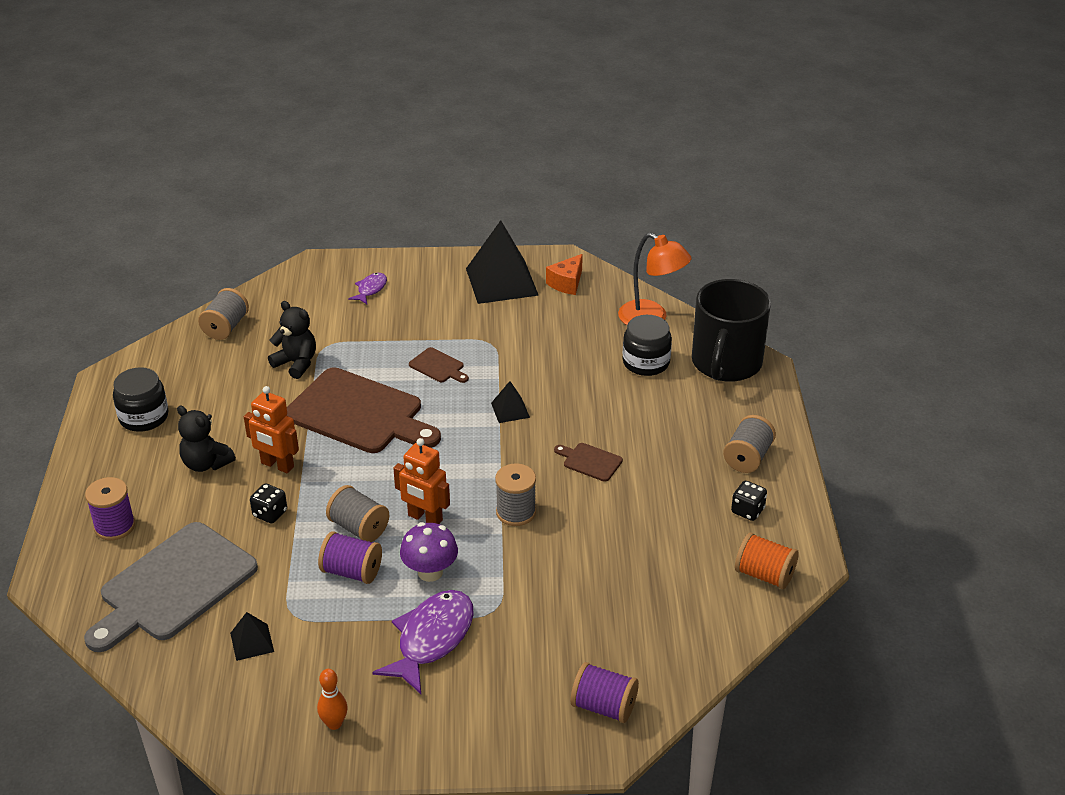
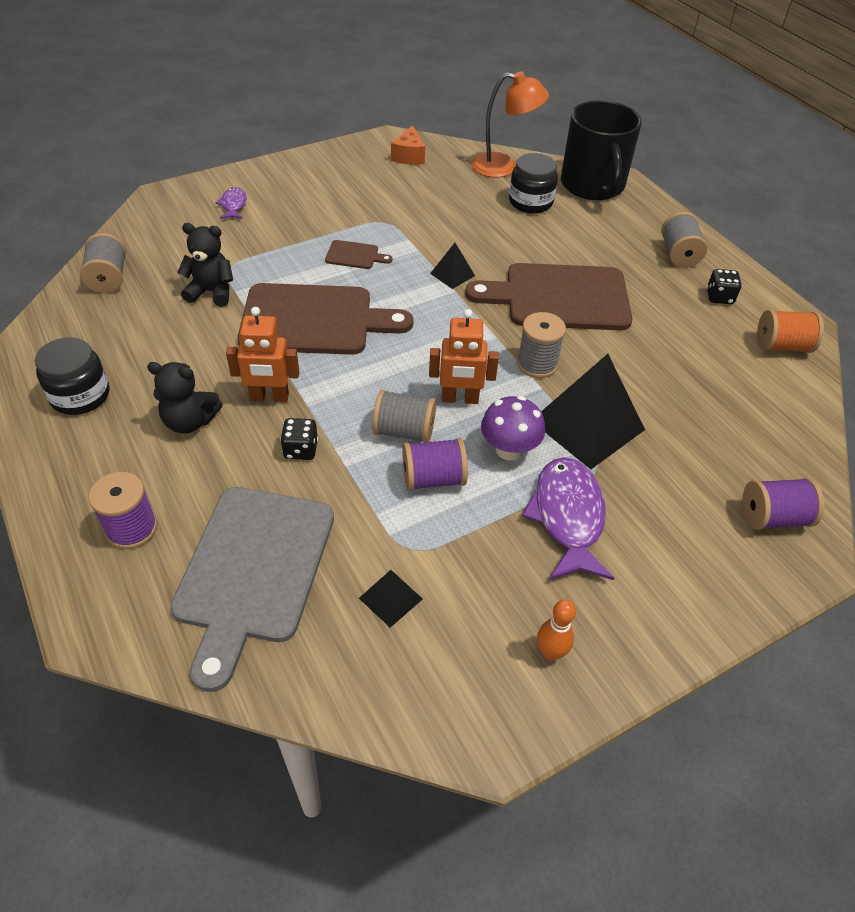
camera: 30 degrees left, 10 degrees up
(502, 281) = (351, 168): black pyramid -> black pyramid (587, 425)
(590, 461) = (559, 297): brown cutting board -> brown cutting board, size x2.39

